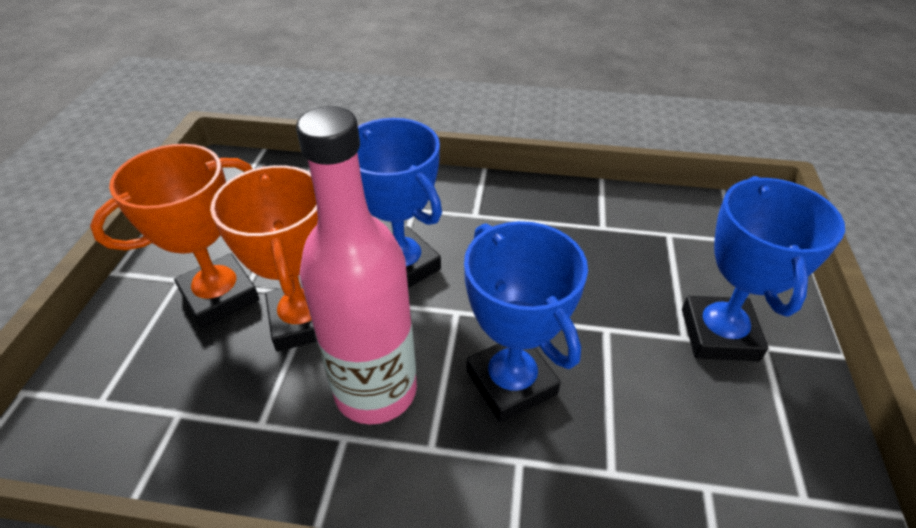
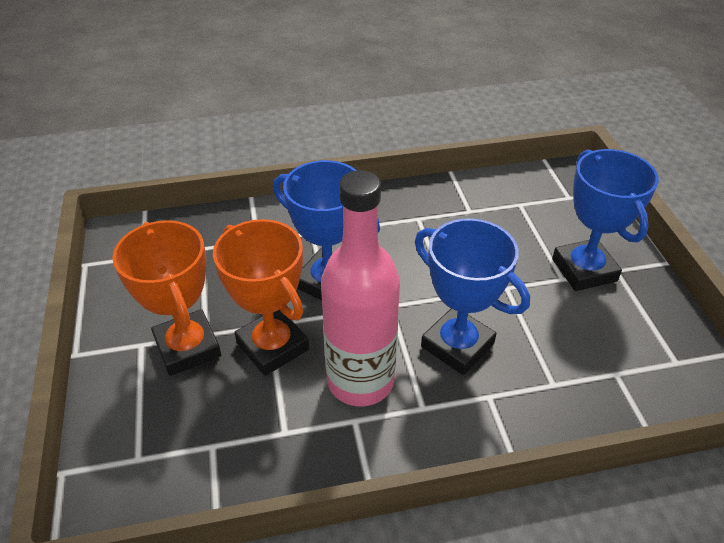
camera: 20 degrees left, 0 degrees up
(220, 296) = (188, 347): orange trophy -> orange trophy turned 60 degrees counterclockwise

